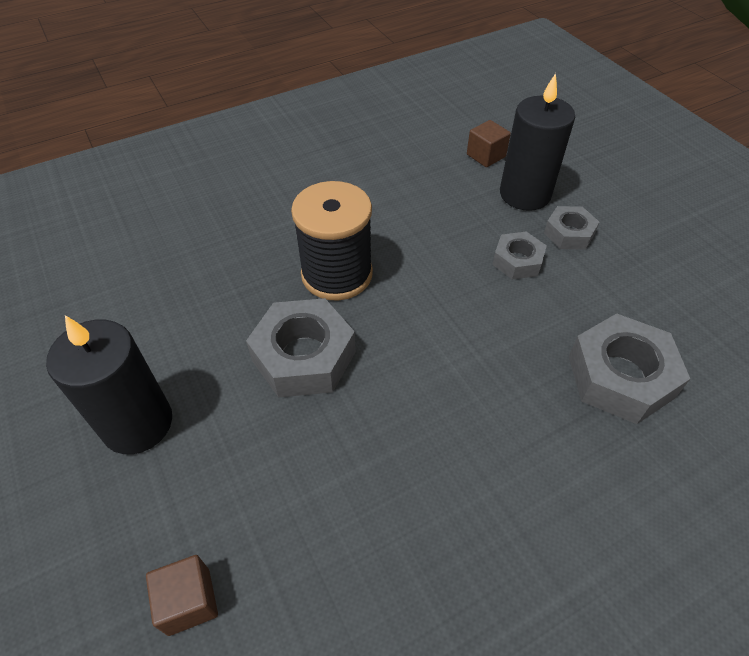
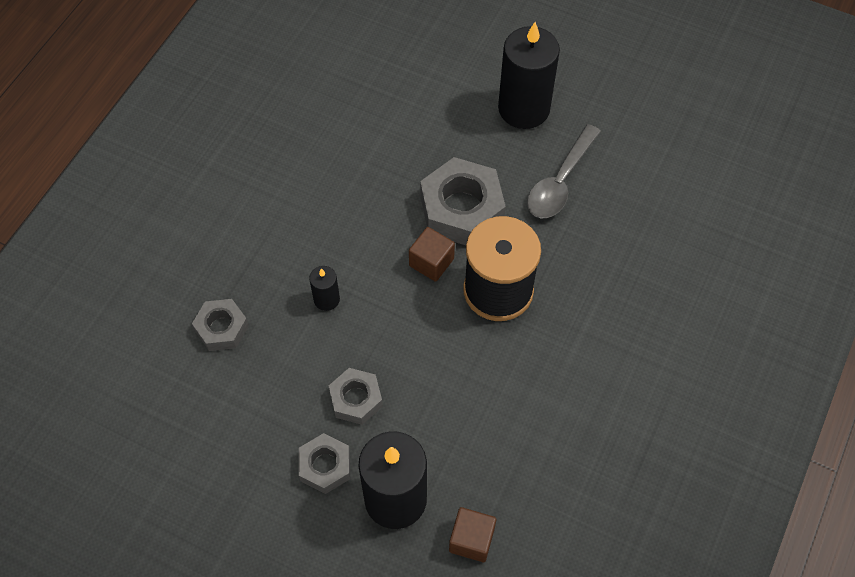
camera: 145 degrees right, 10 degrees up
(189, 601) = (403, 56): brown cube -> brown cube (431, 262)
(192, 328) = (560, 182): none -> grey spoon
(497, 347) = (326, 299): none -> black candle
(620, 376) = (221, 328): grey nut -> grey nut, size x0.58

